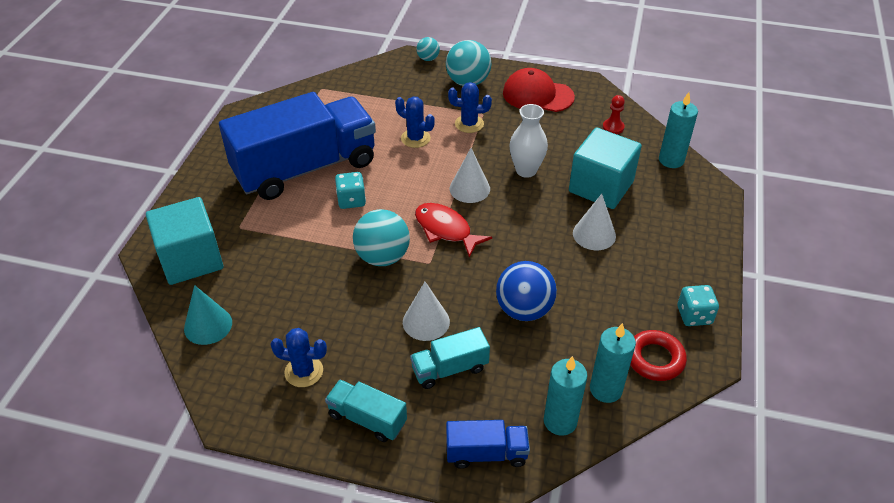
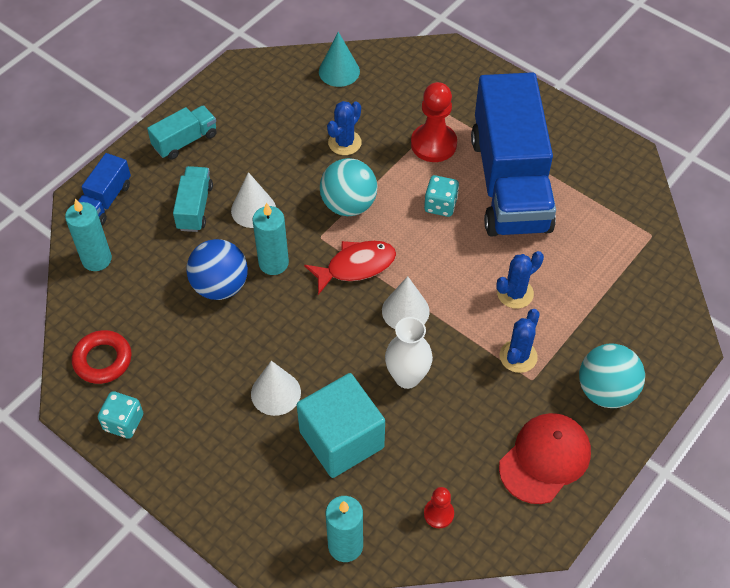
camera: 115 degrees right, 10 degrees up
(191, 259) = (423, 75): turquoise cube -> none
(282, 225) = (433, 144): none -> red pawn
(304, 371) = (254, 116): blue cactus -> blue cactus (344, 143)
(428, 59) = (678, 367): turquoise ball -> none
(606, 389) = (101, 306): turquoise candle -> turquoise candle (273, 263)

